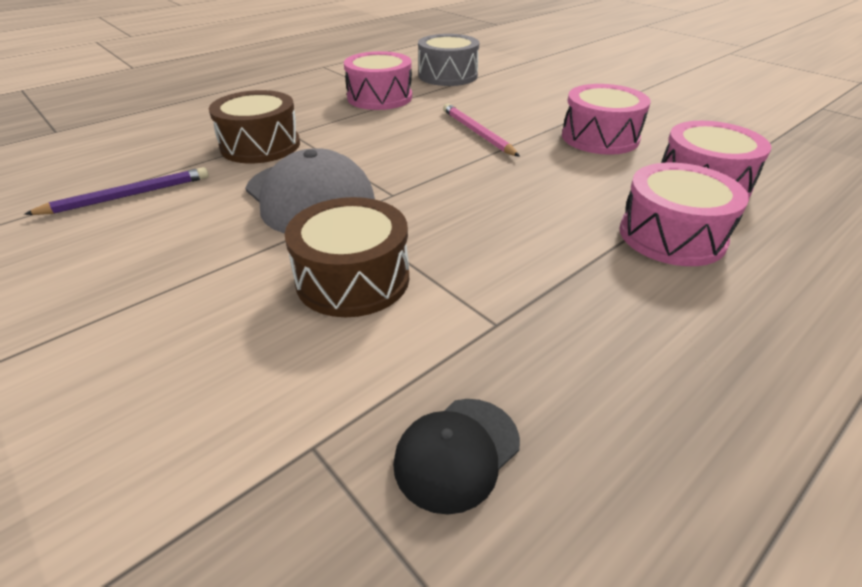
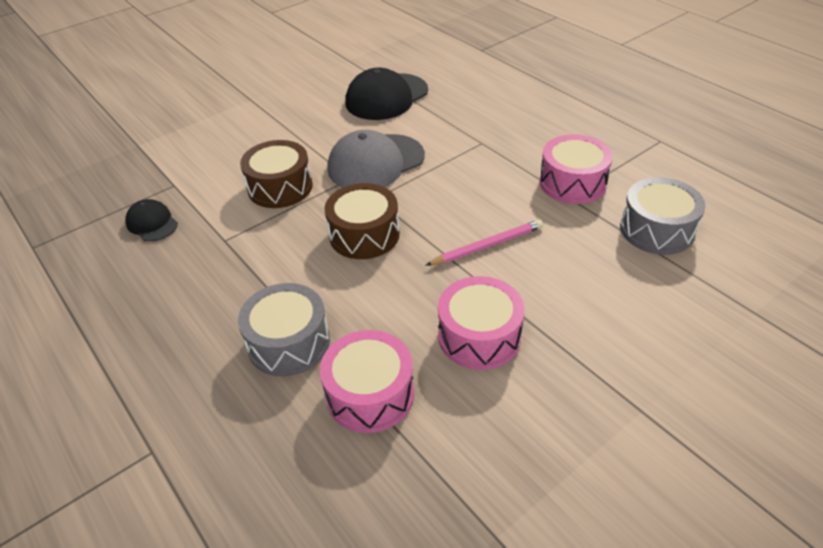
camera: 95 degrees right, 5 degrees up
(127, 196) = (386, 97): purple pencil -> black cap
(260, 145) = (458, 131): brown drum -> brown drum (364, 234)
(671, 235) = (289, 343): pink drum -> grey drum

